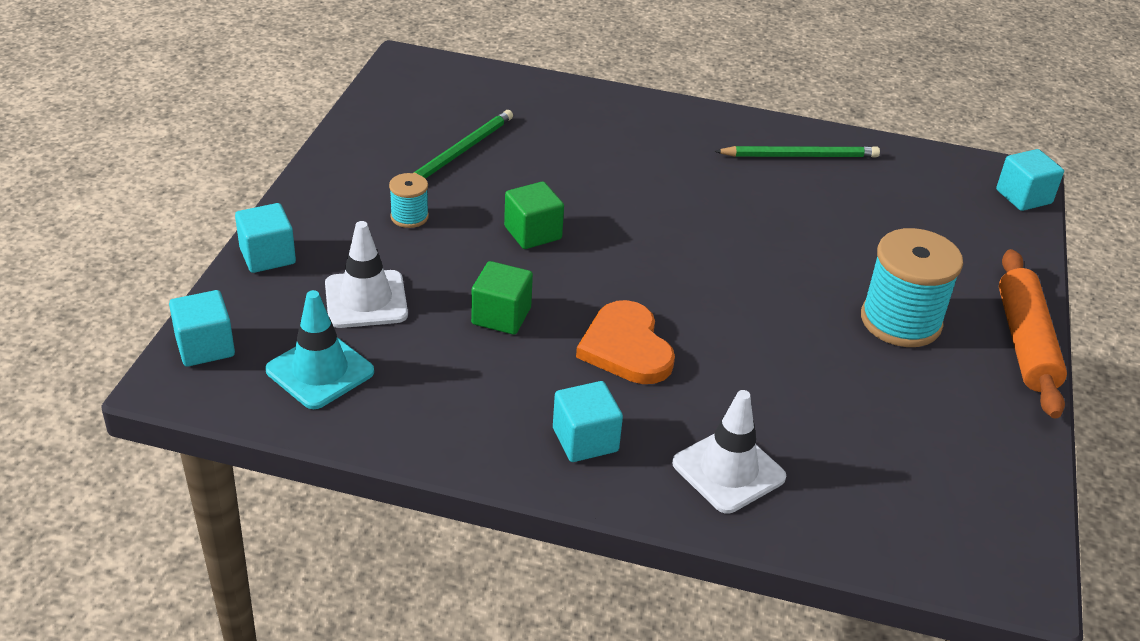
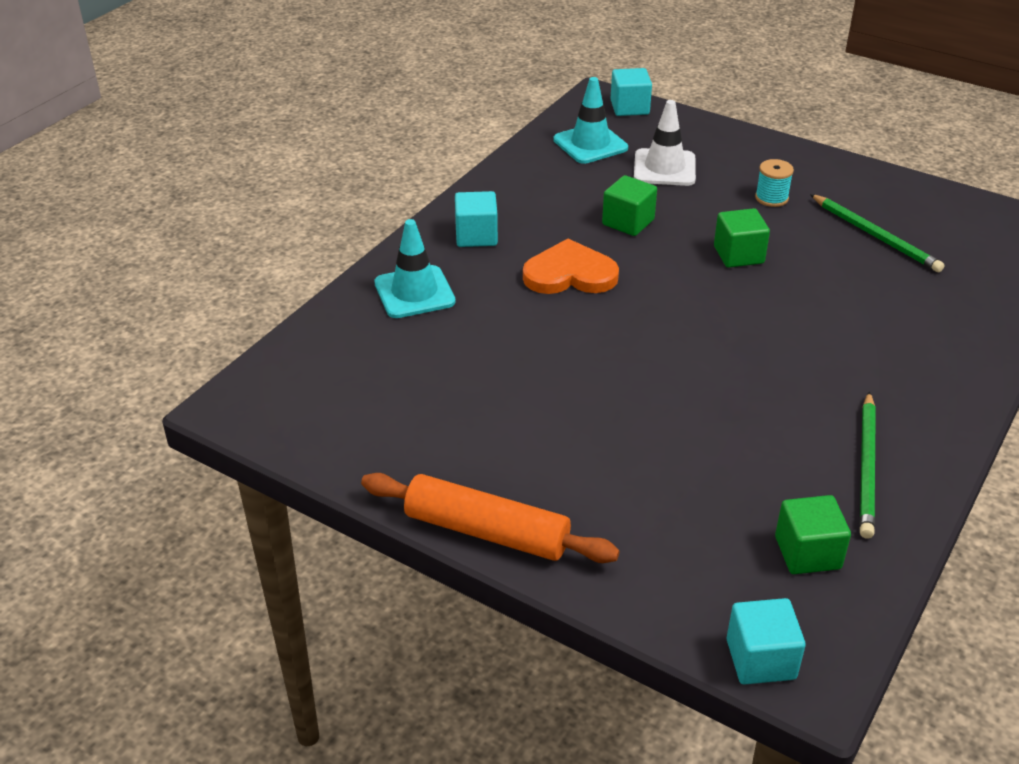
camera: 110 degrees right, 0 degrees up
(267, 256) = (727, 135): turquoise cube -> none
(728, 470) = (414, 292): white traffic cone -> turquoise traffic cone
(900, 321) = (551, 448): turquoise spool -> none
(911, 180) = (807, 553): none -> green cube

